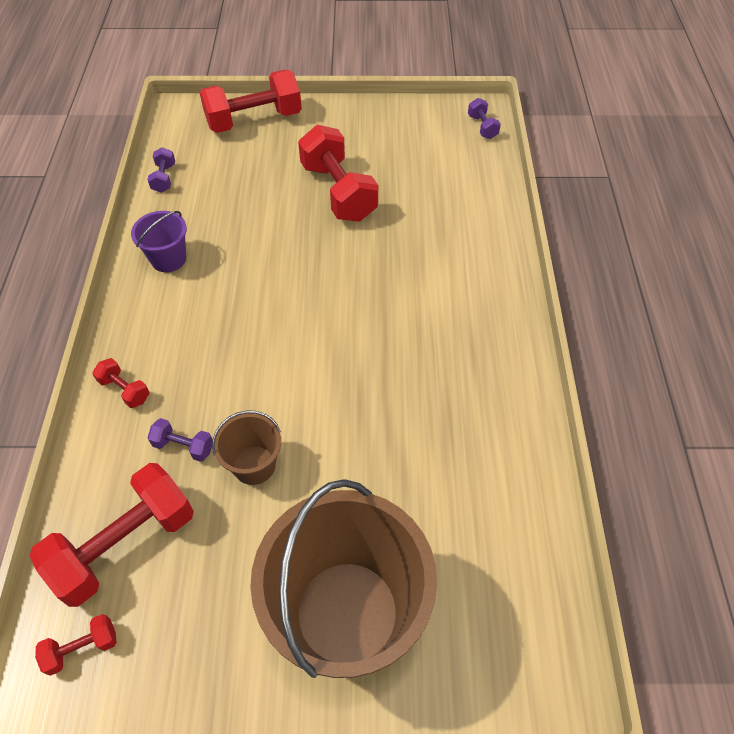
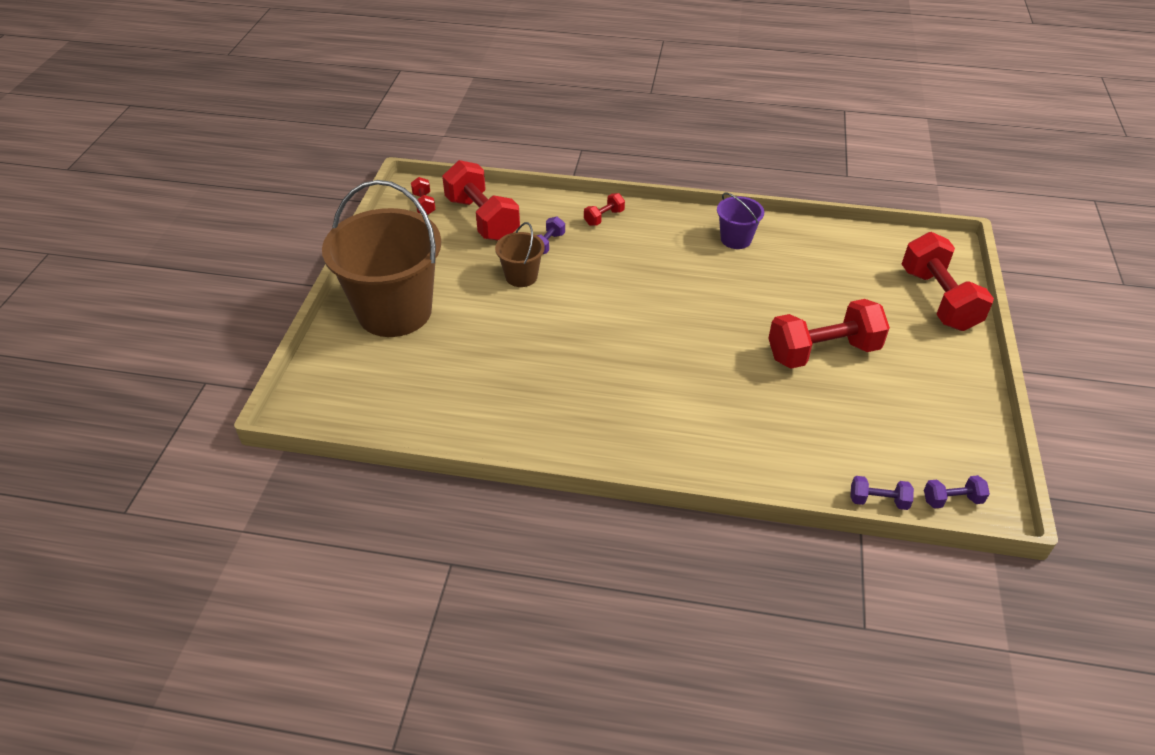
camera: 100 degrees right, 10 degrees down
(164, 178) = (841, 238): purple dumbbell -> purple dumbbell (878, 501)

